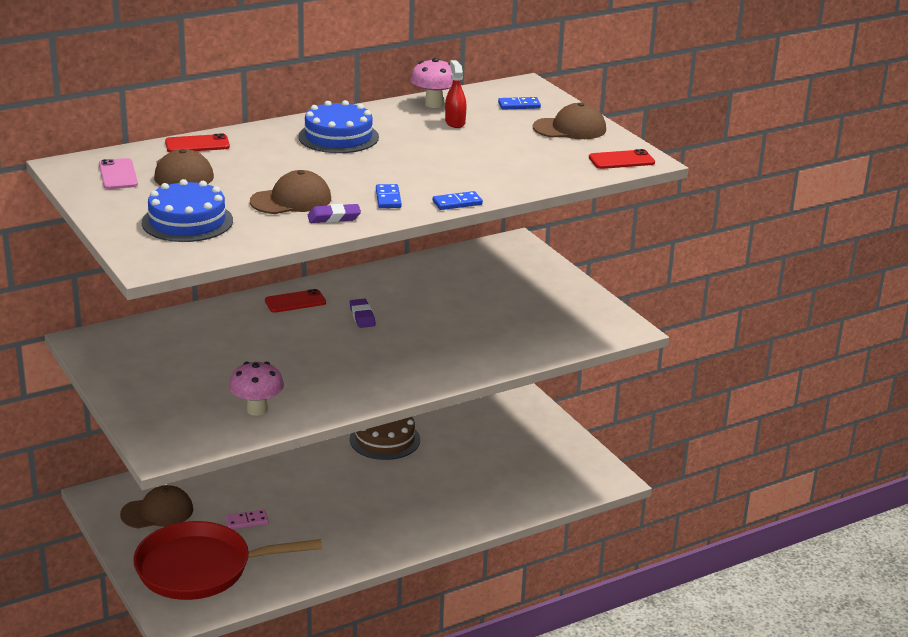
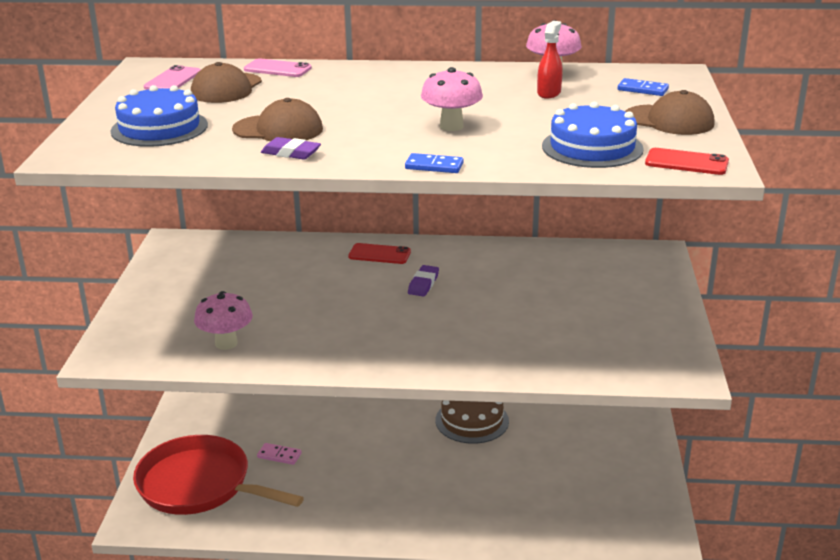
camera: 35 degrees right, 0 degrees up
(157, 512) = (219, 420): brown cap -> none
(197, 144) = (277, 69): red phone -> pink phone
(338, 137) = (412, 85): blue cake -> blue cake (592, 147)
(388, 198) = (371, 147): blue domino -> none
(423, 167) = (451, 126): none -> pink mushroom

